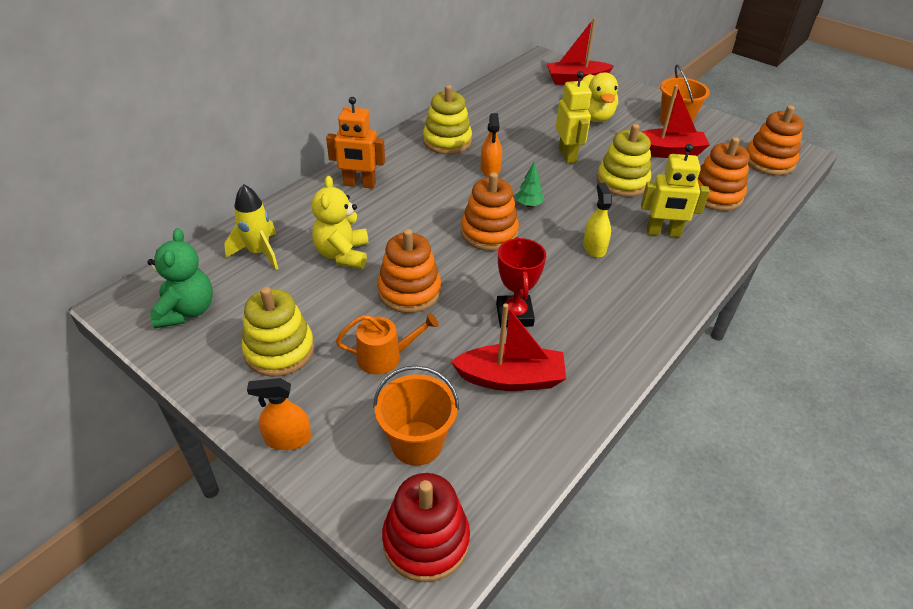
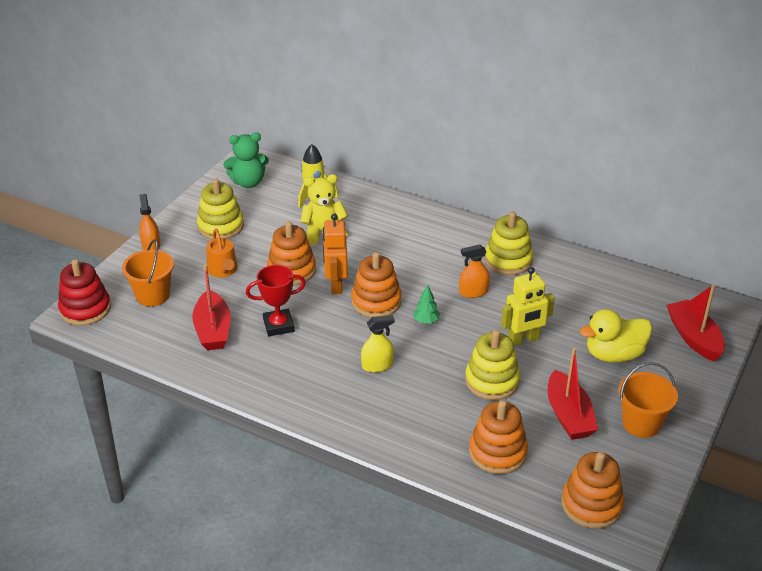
camera: 80 degrees right, 5 degrees down
(359, 184) = (416, 223): orange robot -> orange robot (336, 285)
(663, 233) = (415, 411): yellow robot -> none

